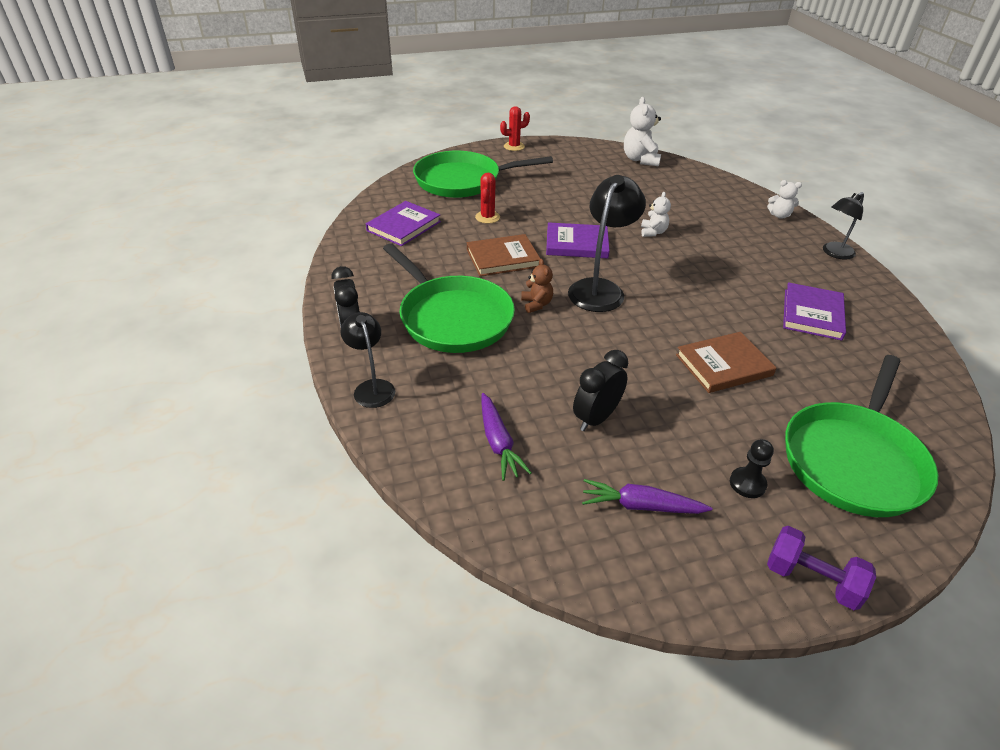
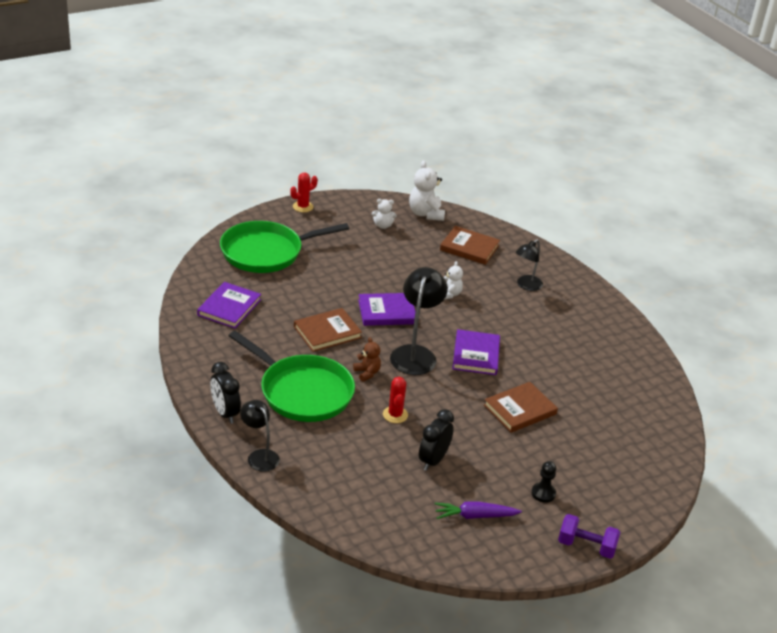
camera: 15 degrees left, 5 degrees down
(487, 217) = (301, 291): red cactus -> red cactus (395, 415)
(498, 442) = (368, 486): purple carrot -> none
(683, 191) = (469, 248): none -> brown book
(779, 215) = (554, 267): white teddy bear -> white teddy bear (383, 226)
(812, 314) = (583, 360): purple book -> purple book (476, 355)
(834, 253) = (600, 302): black lamp -> black lamp (526, 286)
(853, 460) = (613, 469): green pan -> none

